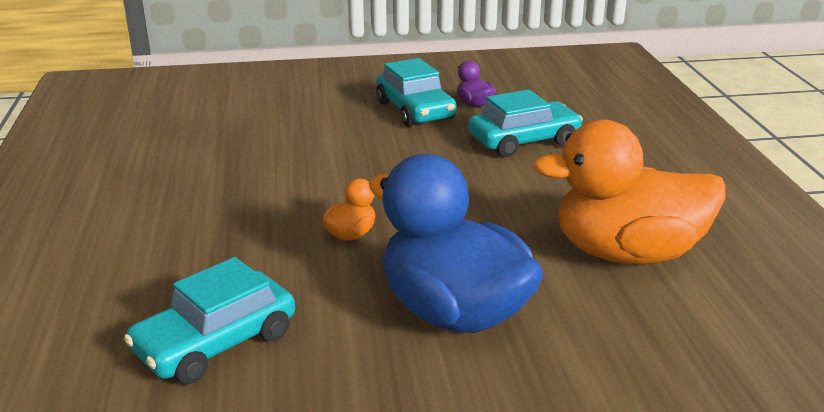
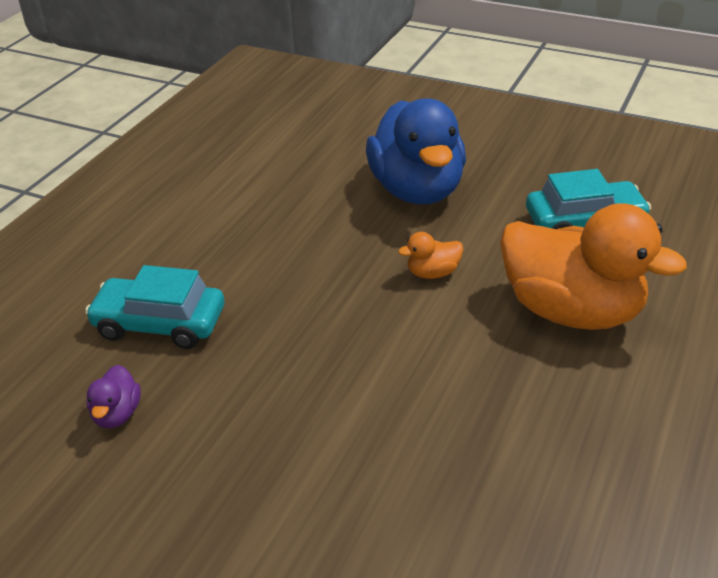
camera: 145 degrees left, 10 degrees up
(415, 110) = (196, 434): turquoise car -> none
(627, 253) = (258, 187): orange duck -> orange duck (571, 311)

